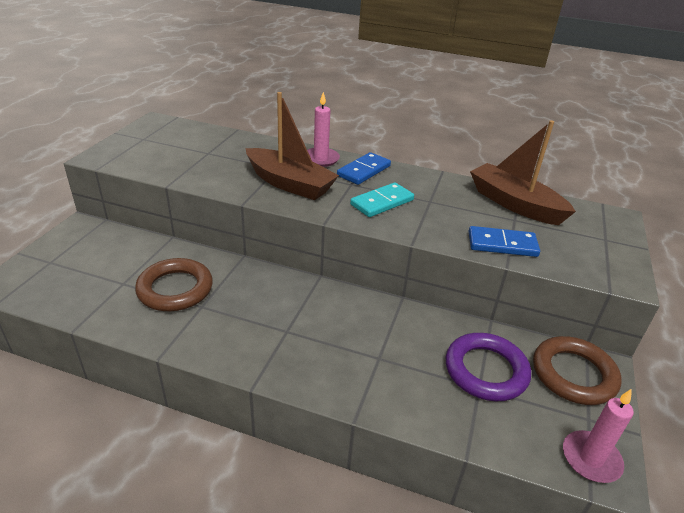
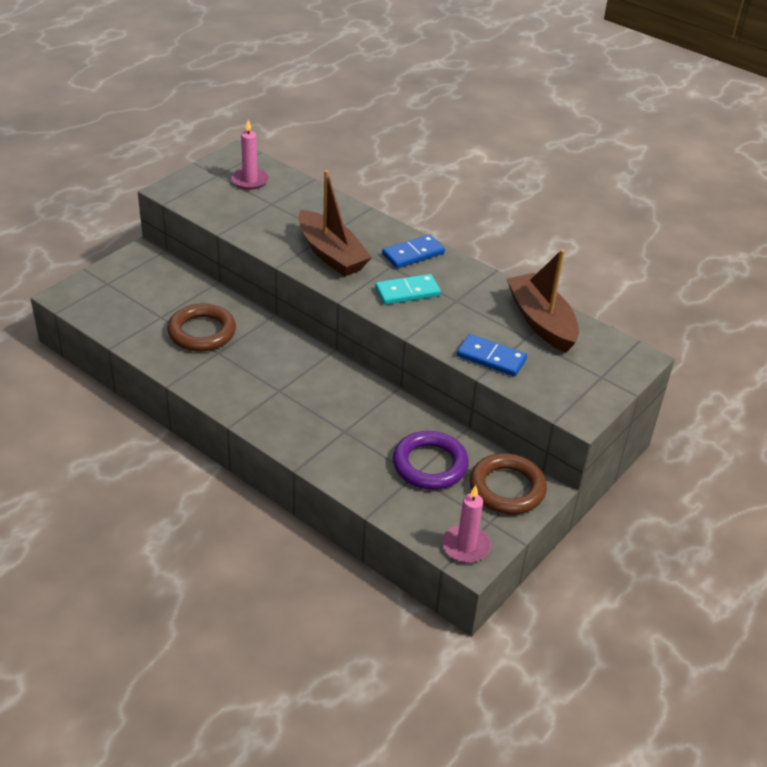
camera: 20 degrees right, 5 degrees up
(321, 159) = (378, 232): pink candle -> pink candle (250, 180)

